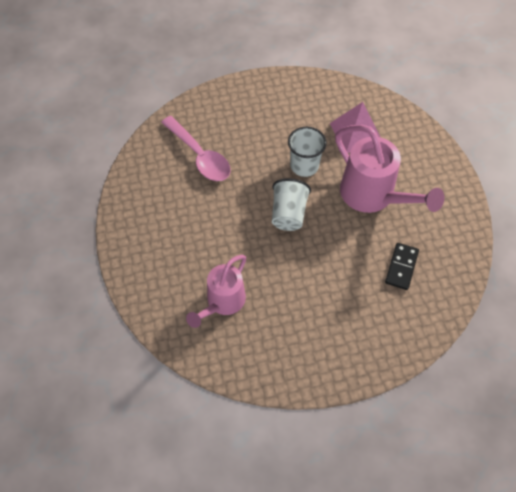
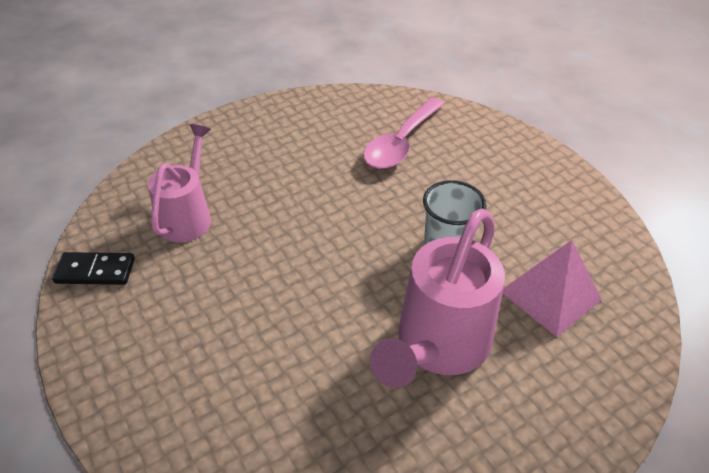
camera: 70 degrees right, 15 degrees down
(222, 302) = (188, 216): pink watering can -> pink watering can turned 90 degrees clockwise
(288, 214) = (352, 248): white cup -> none
(401, 267) = (311, 419): black domino -> black domino (95, 271)

